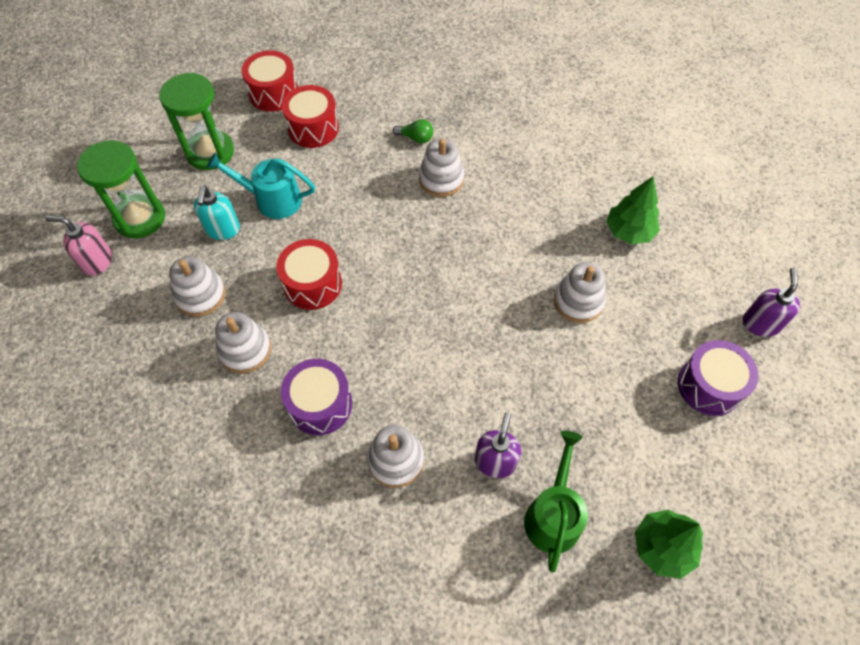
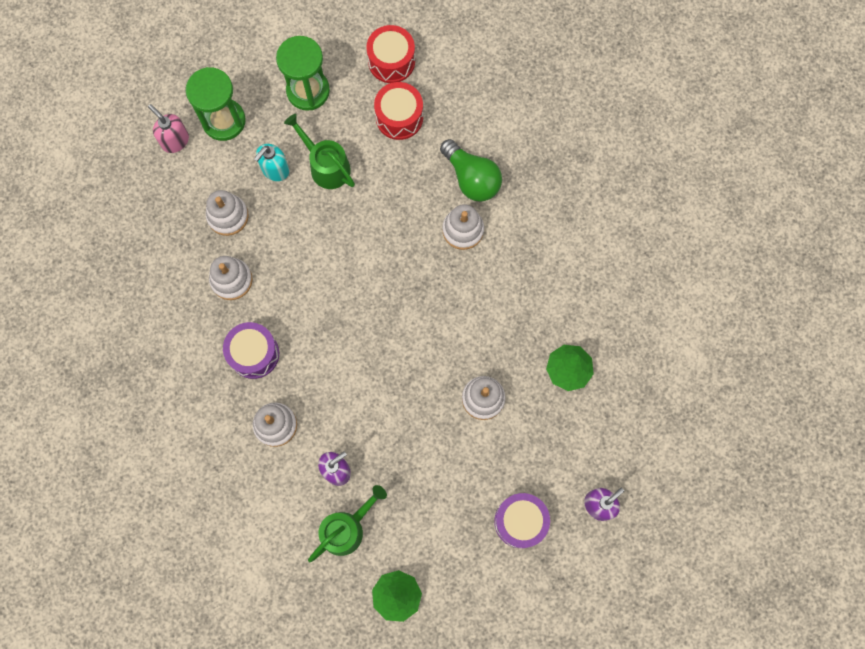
camera: 35 degrees right, 15 degrees up
(272, 200) = (326, 166): turquoise watering can -> green watering can
(312, 284) = (308, 258): red drum -> none
(415, 138) = (471, 178): green light bulb -> green light bulb, size x2.00

